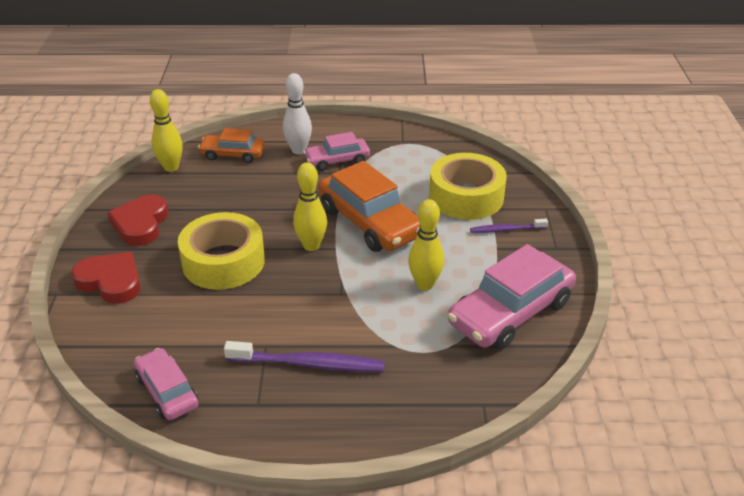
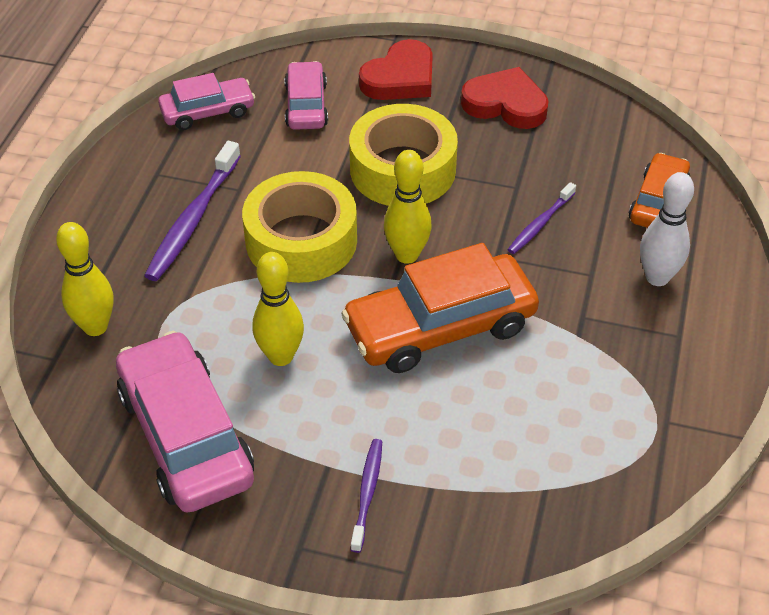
camera: 105 degrees right, 10 degrees up
(171, 167) = (634, 137): yellow bowling pin -> yellow bowling pin (95, 327)
(265, 195) = (540, 224): none -> purple toothbrush
(337, 160) = (617, 319): pink car -> pink car (306, 105)
(466, 197) = (471, 465): yellow tape -> yellow tape (301, 240)

